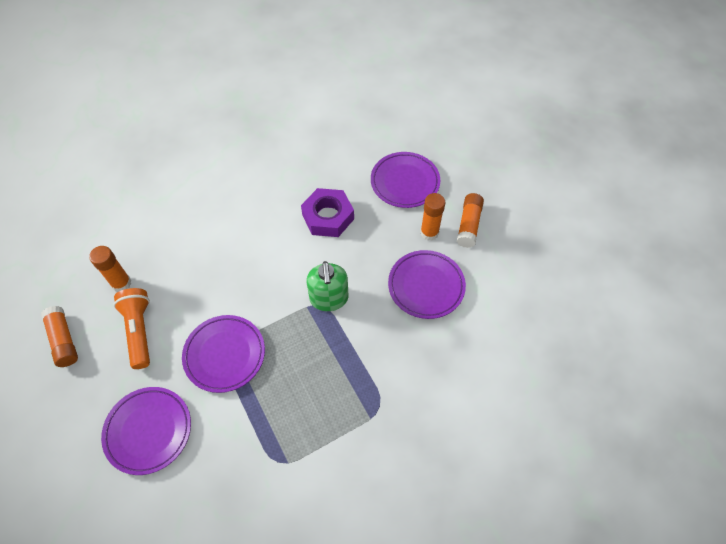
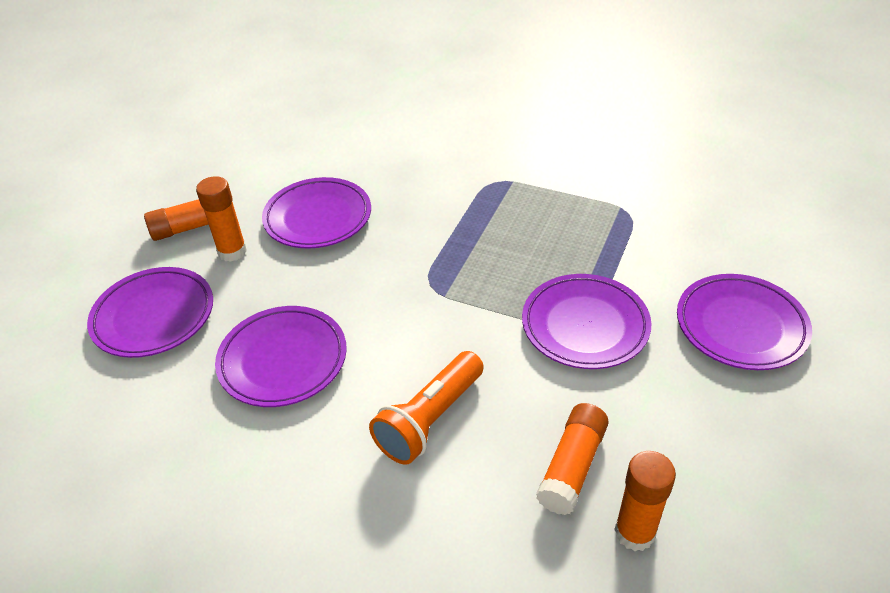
camera: 125 degrees left, 15 degrees down
(63, 340) = (789, 523): orange glue stick -> orange glue stick (572, 467)
(139, 331) = (664, 439): orange flashlight -> orange flashlight (430, 419)
(328, 217) = (283, 360): purple nut -> purple plate
(329, 299) = (413, 283): green soap dispenser -> none

